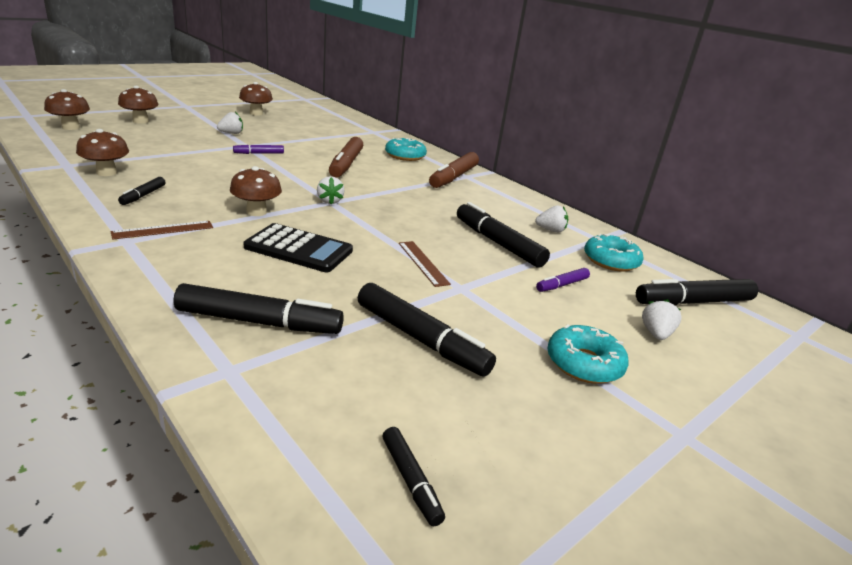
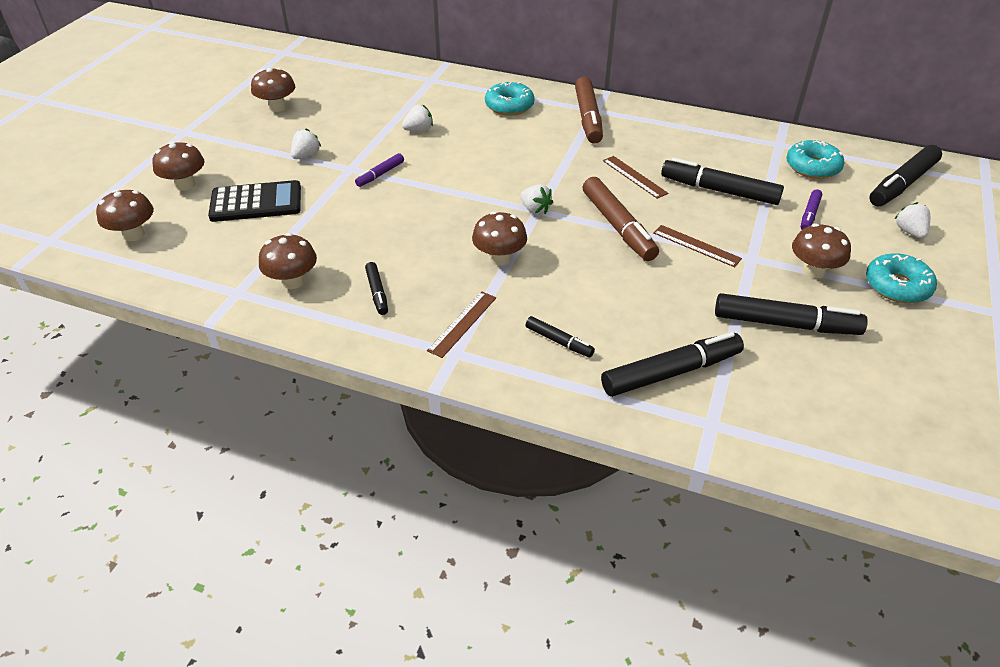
camera: 25 degrees left, 15 degrees up
(299, 249) = (593, 283): black calculator -> black calculator (256, 202)
(346, 164) = (478, 148): brown marker -> brown marker (618, 226)
(411, 480) = (905, 433): black marker -> black marker (559, 341)
(438, 213) = (634, 177): none -> brown ruler
(508, 318) = (813, 271): none -> brown mushroom
(550, 230) = (737, 152): white strawberry -> white strawberry (419, 130)

